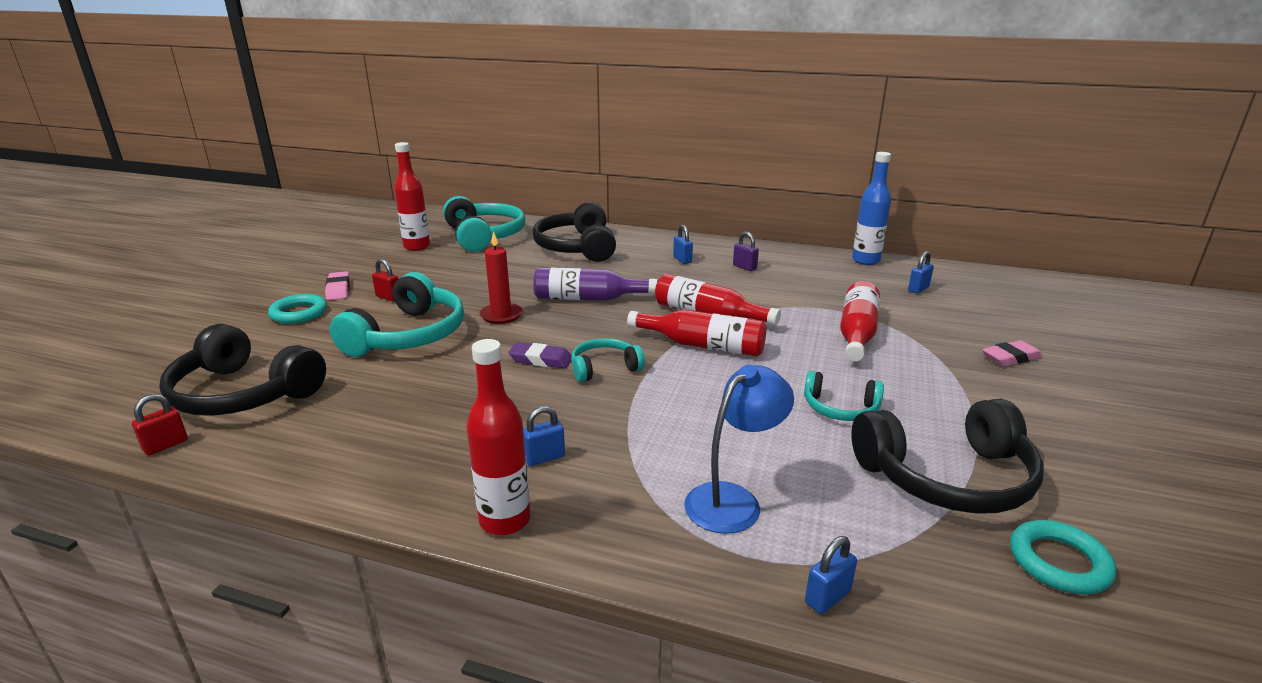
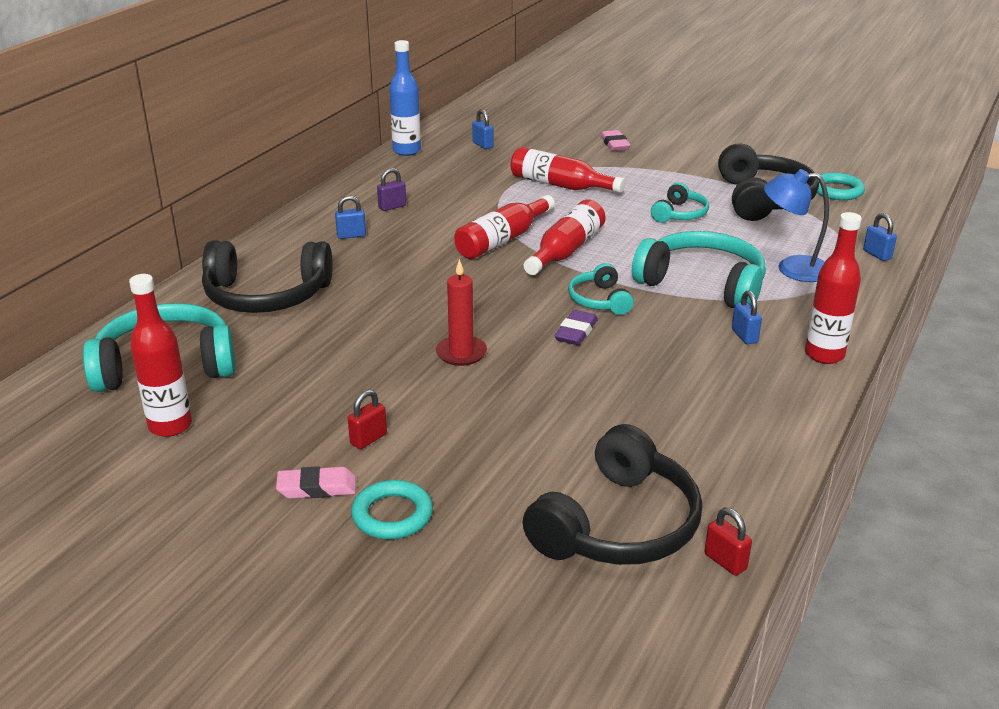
camera: 80 degrees left, 5 degrees up
(408, 335) = (494, 415): turquoise headphones -> turquoise headphones (702, 284)
(588, 298) = (435, 298): purple bottle -> none
(733, 500) = (792, 268): blue lamp -> blue lamp turned 45 degrees counterclockwise

